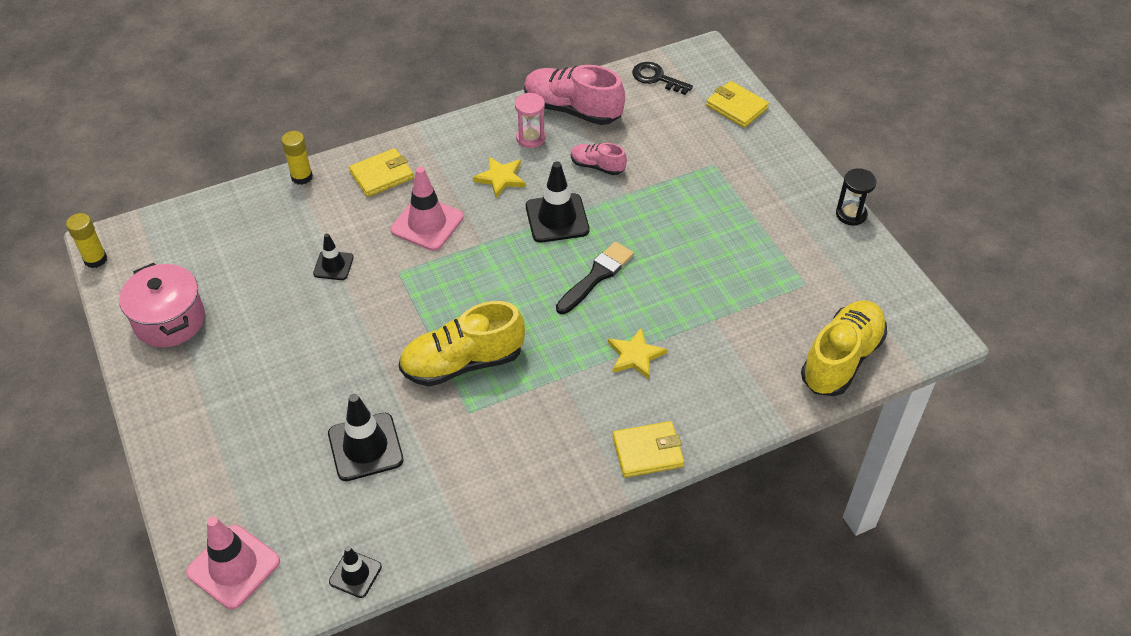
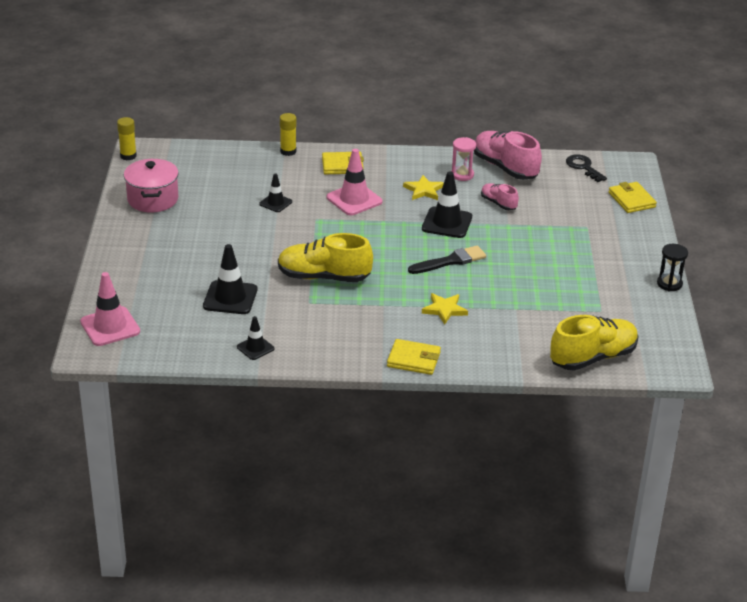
camera: 25 degrees right, 15 degrees down
(355, 574) = (180, 354): black traffic cone -> black traffic cone (255, 348)

